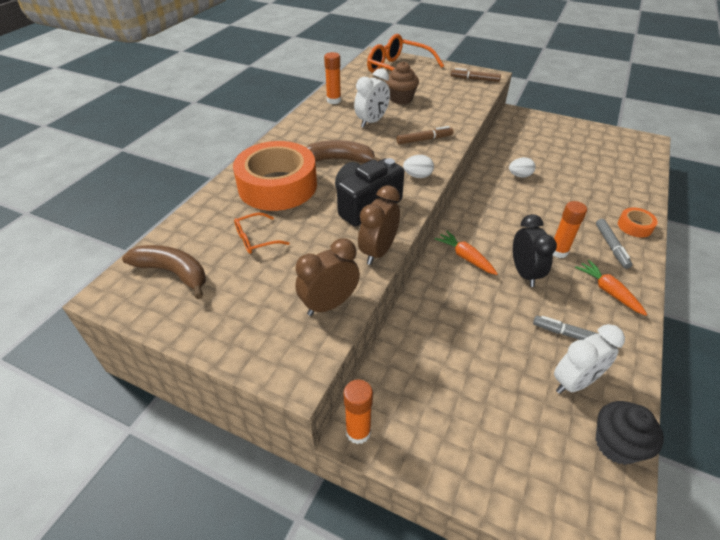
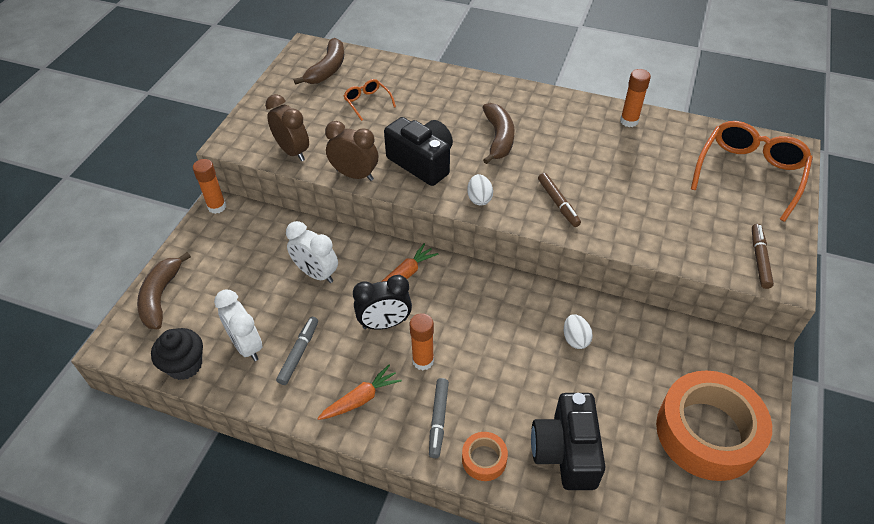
camera: 85 degrees right, 5 degrees up
(277, 186) = (444, 103): orange tape -> orange tape (707, 432)
(372, 122) = (587, 156): white clock -> white clock (316, 273)
(401, 99) = (658, 179): brown cupcake -> none
(521, 489) = (160, 297): none -> brown banana
(611, 246) = (438, 420): grey marker -> grey marker turned 75 degrees counterclockwise
(613, 190) = (566, 452): none -> black camera

